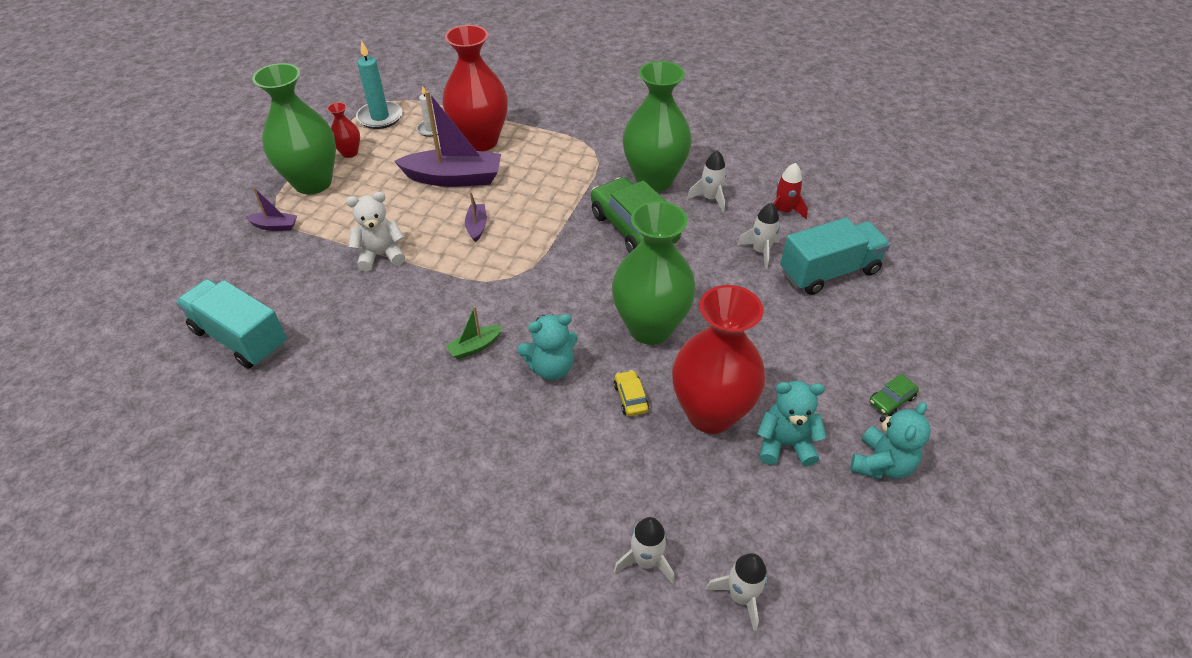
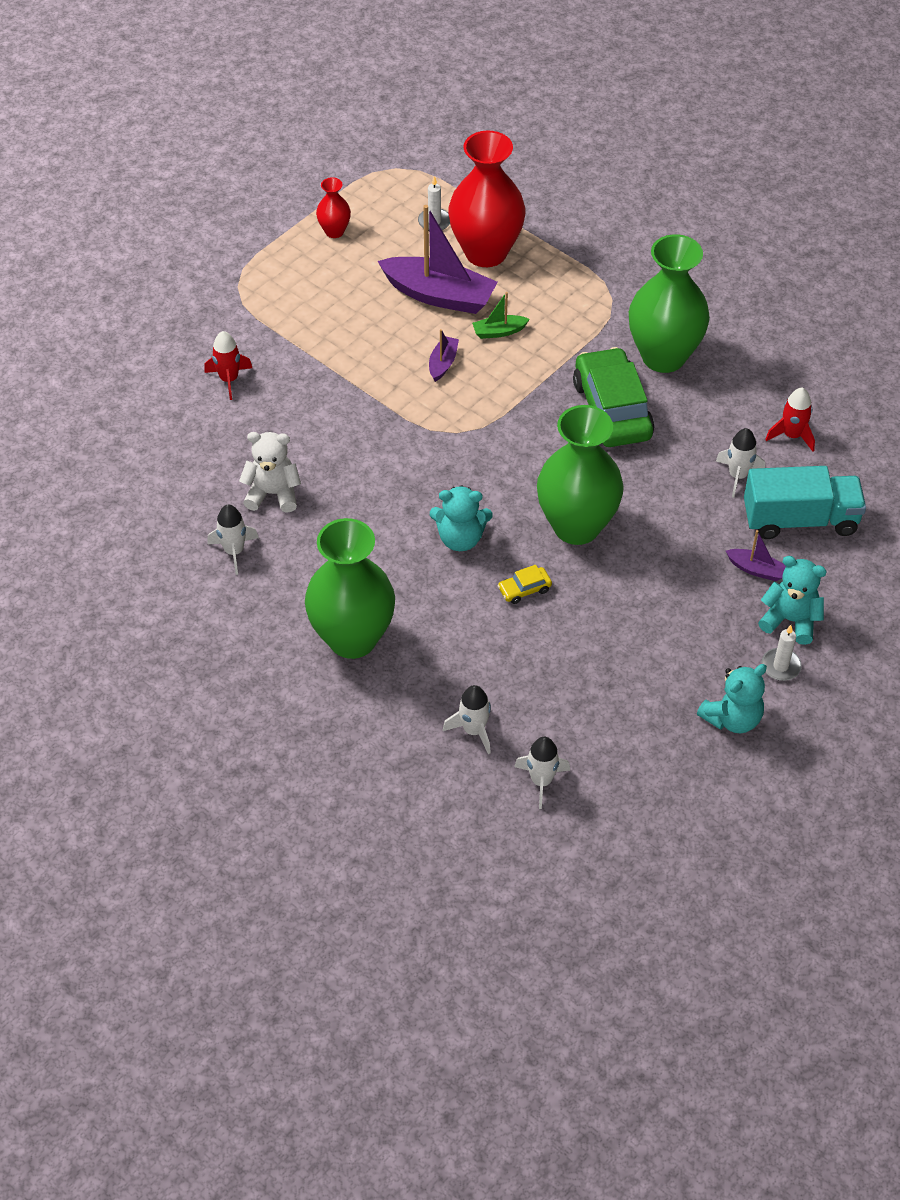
camera: 20 degrees right, 5 degrees up
(240, 338) = (175, 425): turquoise truck -> none
(275, 226) = (233, 306): purple boat -> purple boat (756, 569)
(285, 285) = (229, 379): none -> red rocket
(313, 182) = (285, 261): green vase -> green vase (352, 638)
(380, 117) = (382, 190): turquoise candle -> none
(381, 255) = (332, 370): white teddy bear -> white teddy bear (273, 494)
(475, 347) = (395, 496): green boat -> green boat (499, 331)
(630, 398) = (524, 589): yellow car -> yellow car turned 120 degrees counterclockwise
(710, 199) = (716, 397): white rocket -> white rocket (234, 551)
(710, 413) = (594, 626): red vase -> none
(785, 444) = (650, 674): turquoise teddy bear -> turquoise teddy bear (790, 620)
(891, 400) = (780, 666): green car -> white candle

